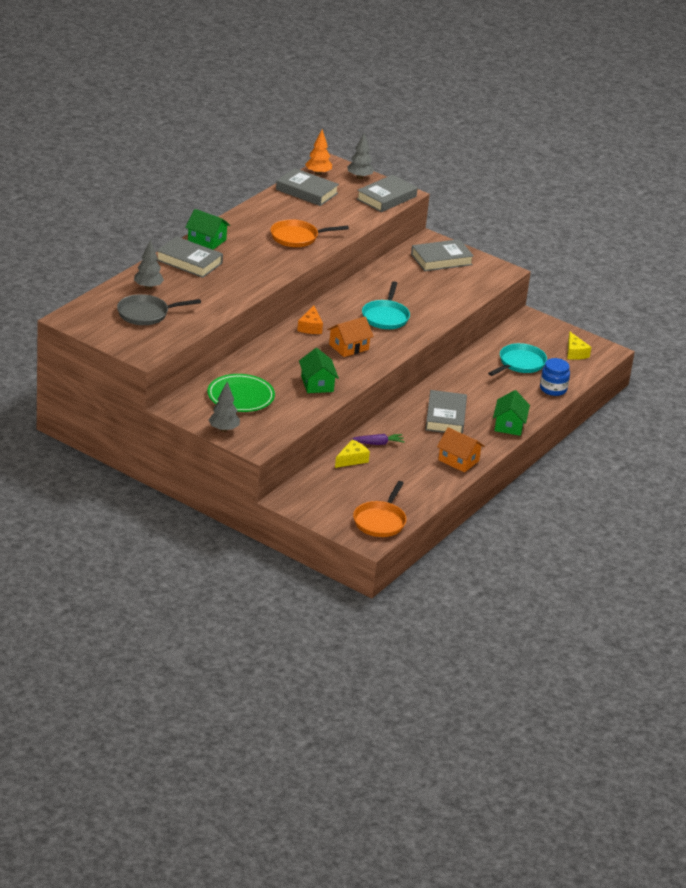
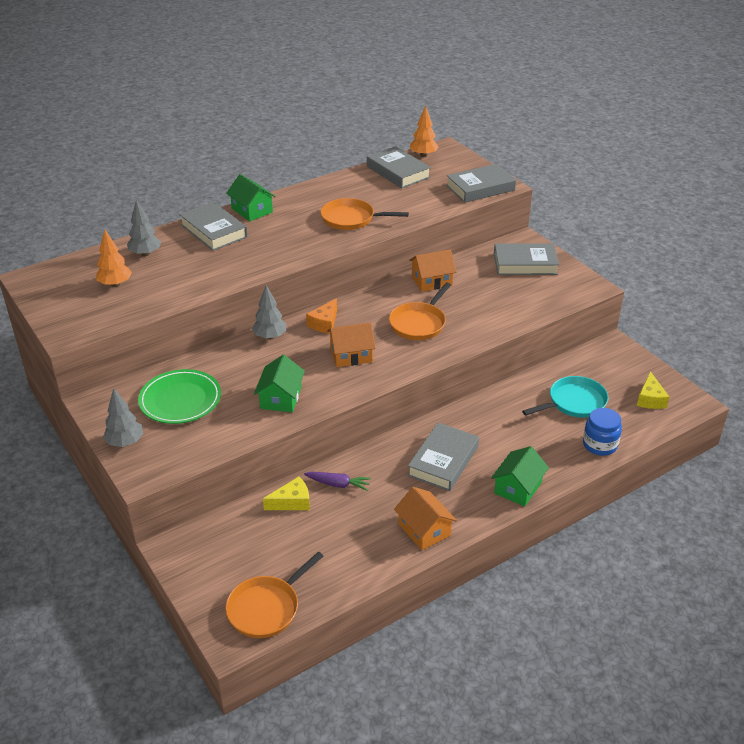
camera: 25 degrees right, 5 degrees up
(146, 314) = (115, 284): grey pan -> orange tree
(359, 177) = (465, 164): grey tree -> grey tree (270, 337)
(374, 283) = (431, 281): none -> orange house
(385, 317) = (419, 323): turquoise pan -> orange pan

